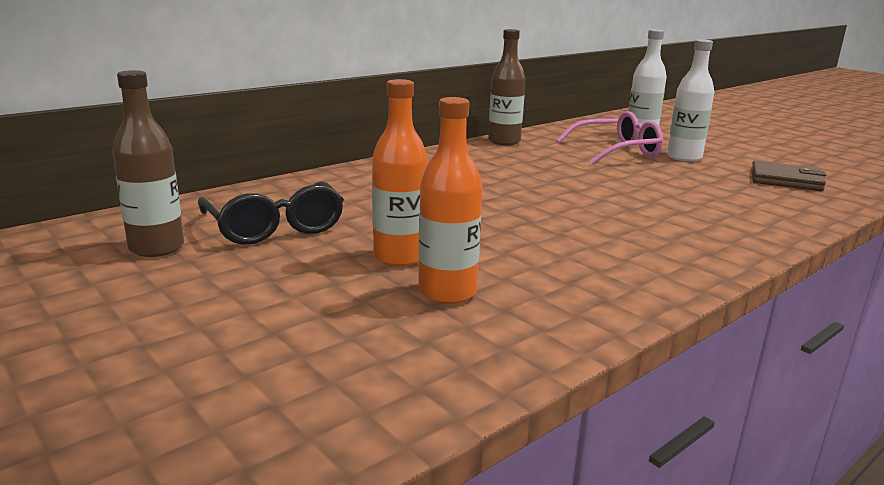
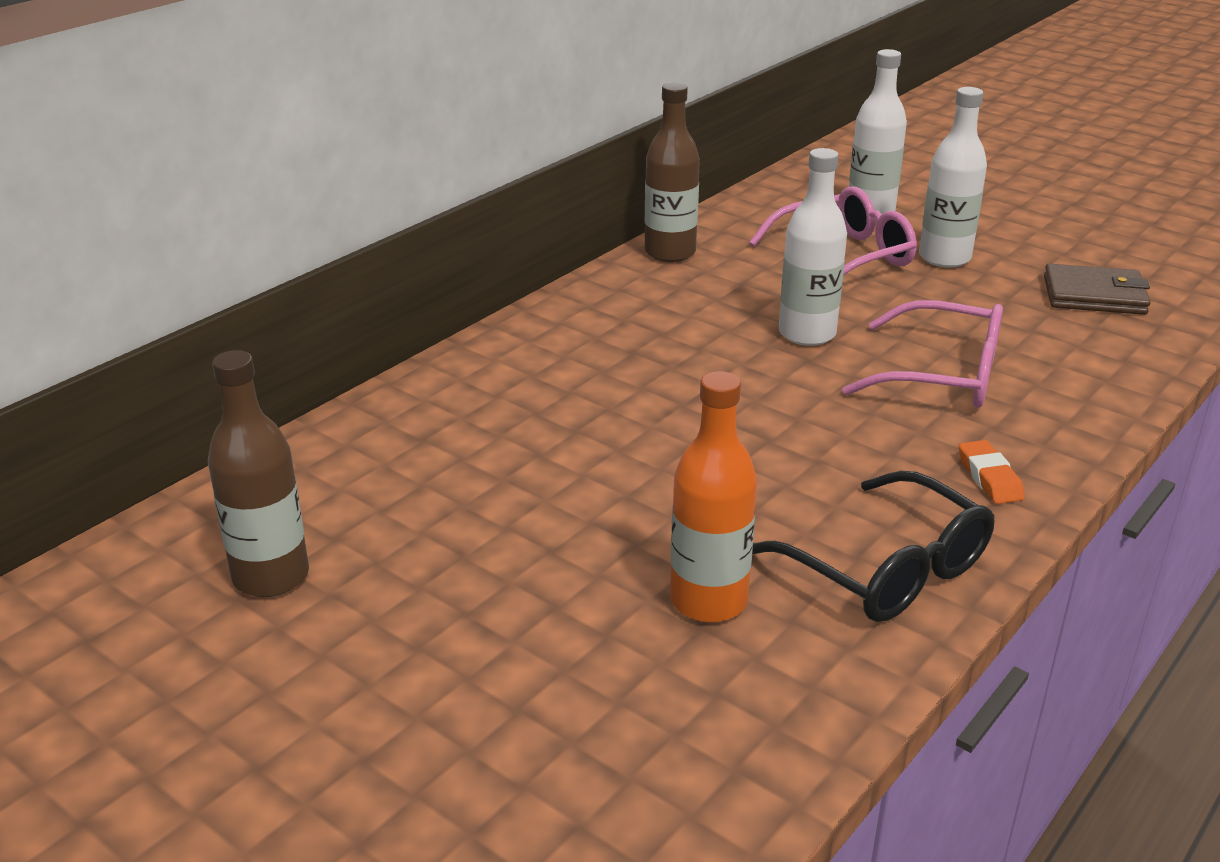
camera: 10 degrees left, 10 degrees up
(275, 227) = (417, 507): black glasses -> black glasses (887, 569)
(399, 257) = (618, 542): orange bottle -> none
(577, 179) = (807, 334): none -> white bottle
(666, 204) = (943, 375): none -> pink glasses
(685, 254) = (989, 478): none -> orange eraser

